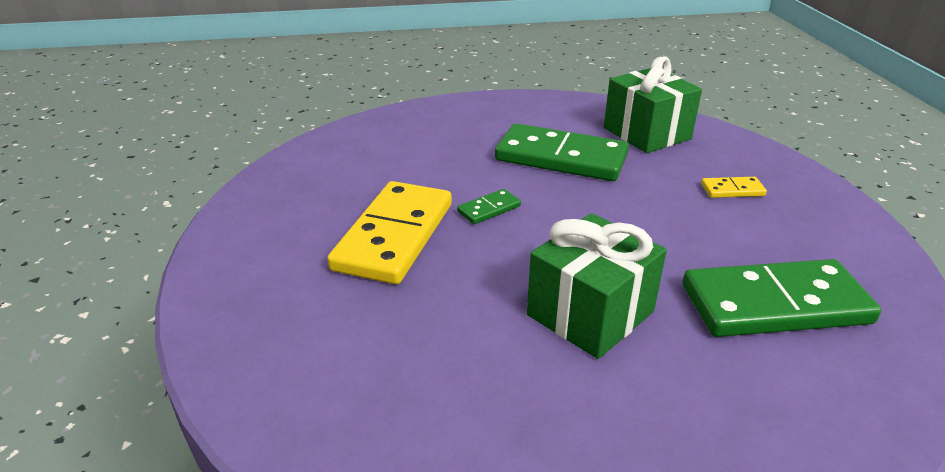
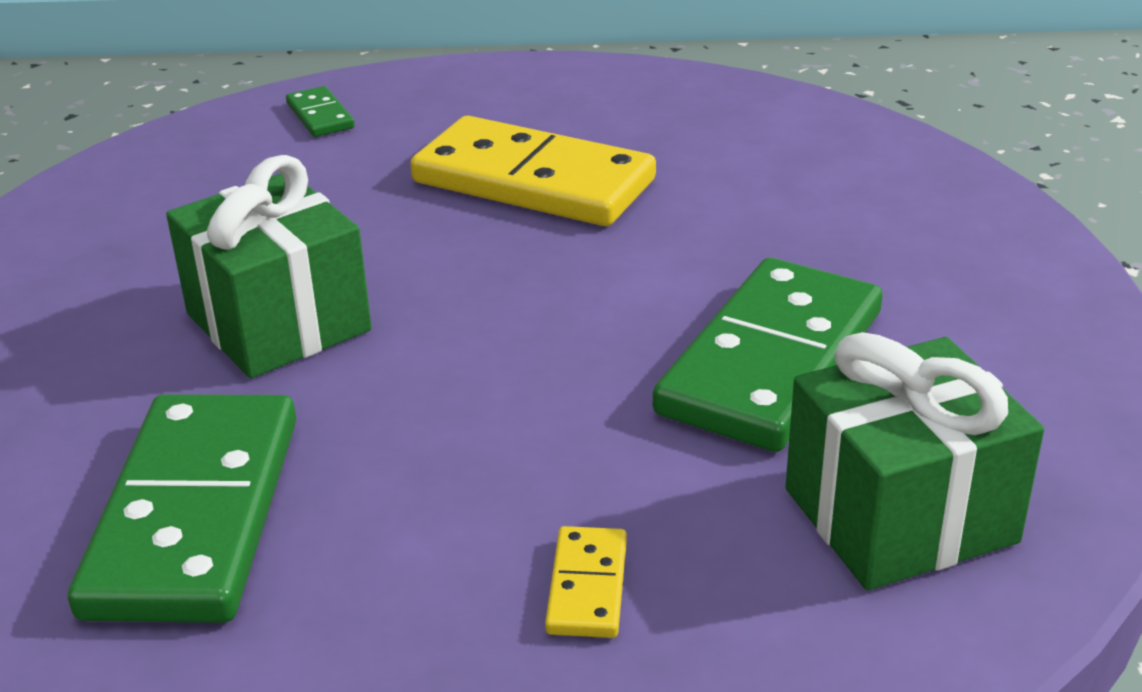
camera: 100 degrees right, 0 degrees up
(489, 209) = (588, 262): green domino -> green domino (320, 116)

